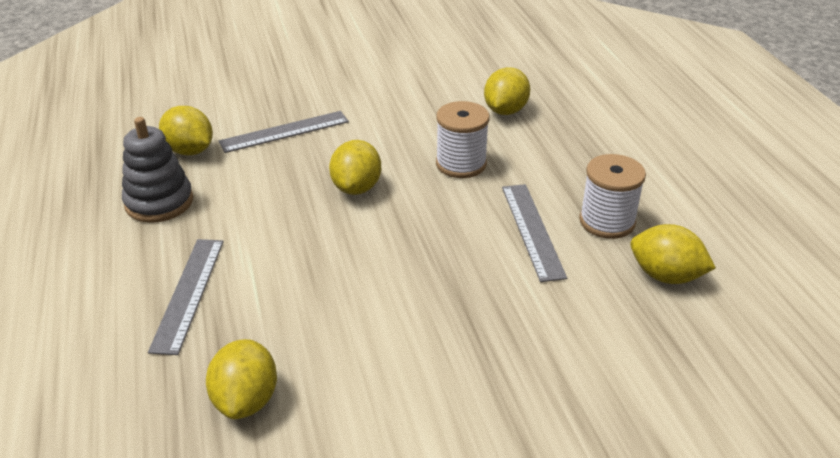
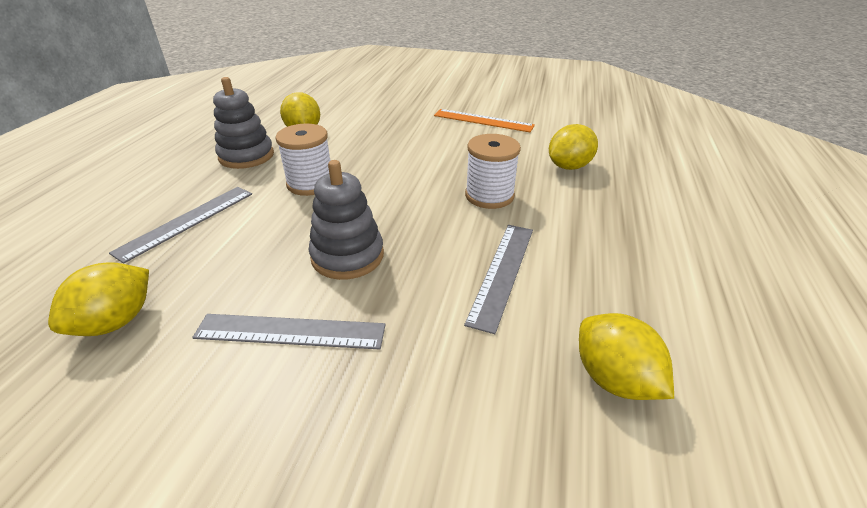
camera: 30 degrees right, 0 degrees up
(284, 132) = (377, 136): grey ruler -> grey ruler (290, 332)
(356, 188) = (386, 188): yellow lemon -> none
(379, 80) = (483, 120): none -> orange ruler
(391, 265) = (347, 256): none -> grey stacking toy
(607, 221) = (589, 292): white spool -> white spool (310, 183)

